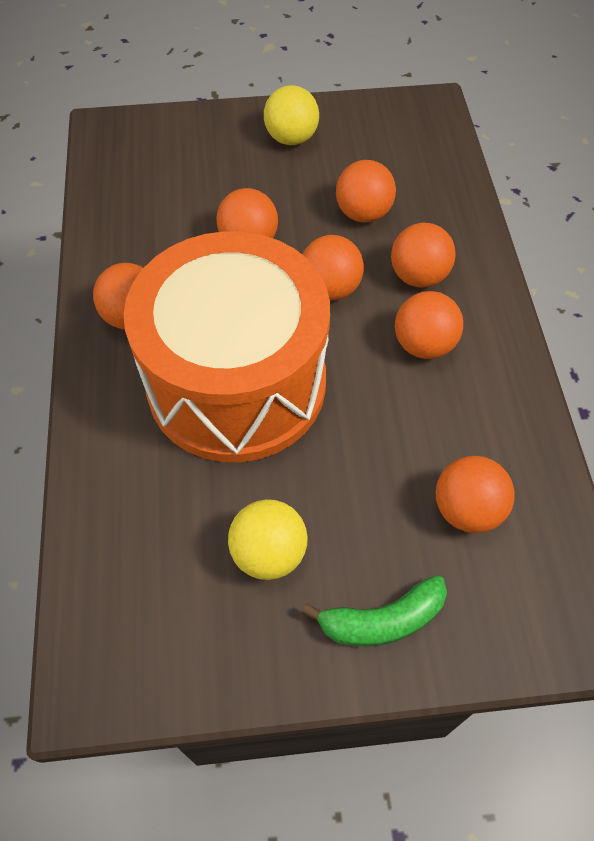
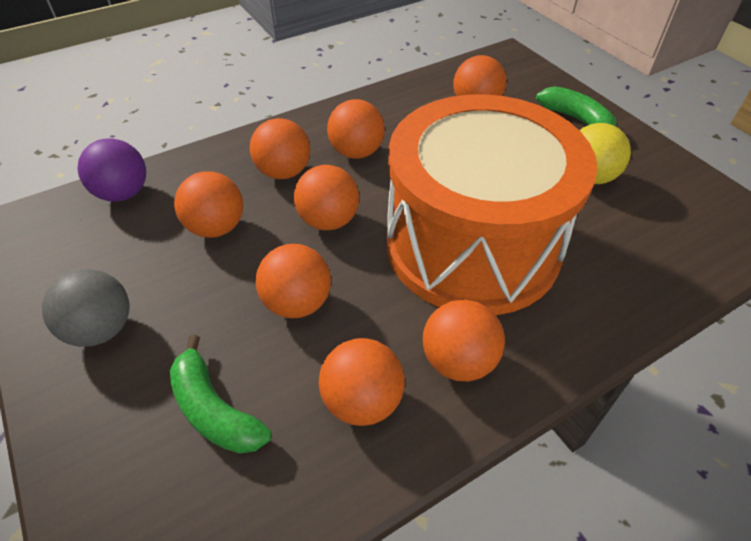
camera: 115 degrees left, 10 degrees down
(142, 251) = (362, 401): none -> orange ball
(189, 180) = (214, 410): none -> green banana
(291, 138) = (101, 329): yellow ball -> grey ball
(441, 164) = (123, 193): none -> purple ball

